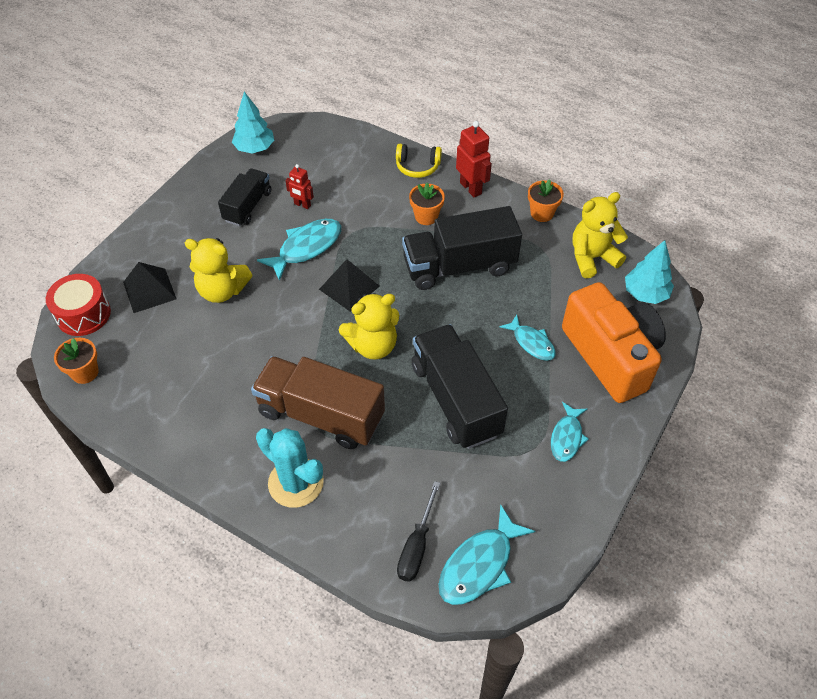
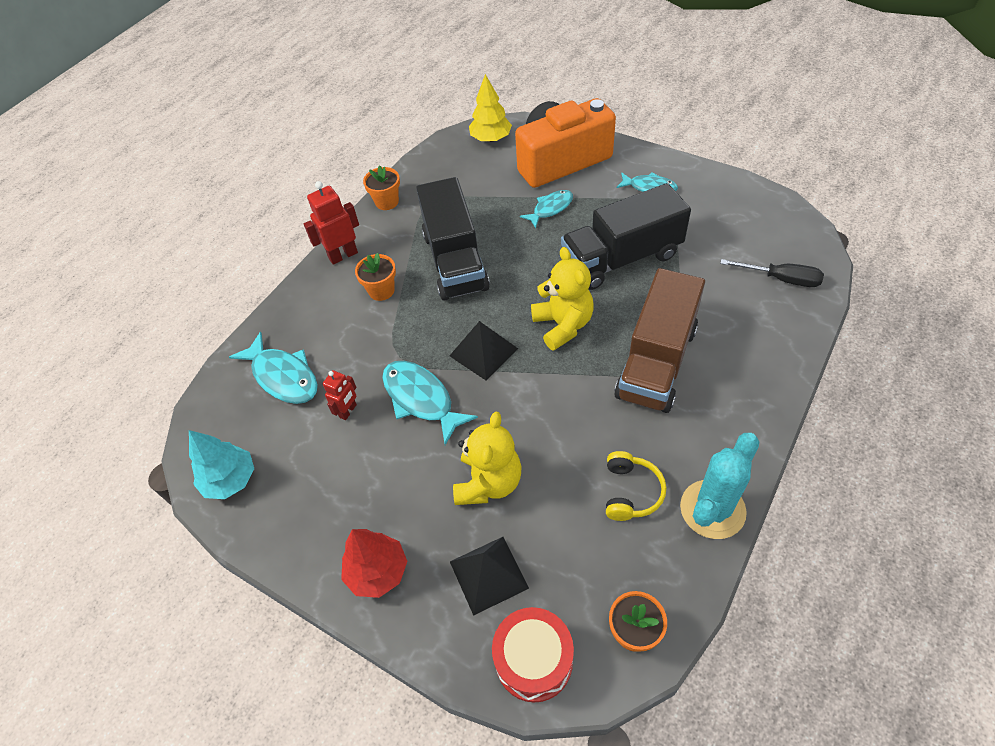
camera: 85 degrees left, 0 degrees up
(167, 230) = (377, 572): none -> red tree
(247, 206) = (343, 473): black truck -> none
(296, 482) = (741, 375): turquoise cactus -> turquoise cactus (712, 509)
(417, 167) = (301, 302): yellow headphones -> yellow headphones (631, 492)
(479, 565) = (786, 238): turquoise fish -> turquoise fish (283, 376)
(592, 258) = (447, 169): yellow teddy bear -> none
(645, 294) = (491, 139): turquoise tree -> yellow tree

